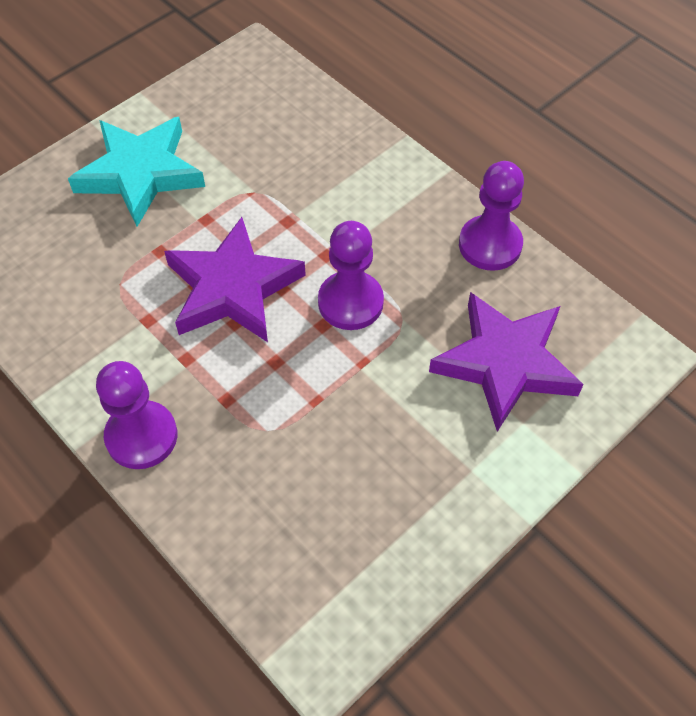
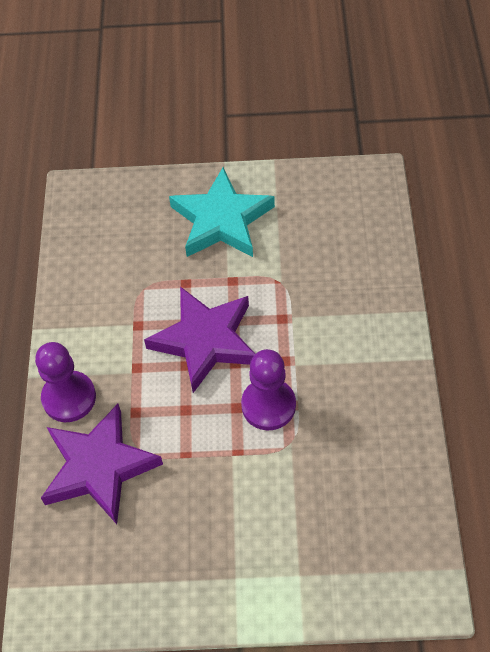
camera: 45 degrees right, 0 degrees up
(490, 245) = (402, 435): purple pawn -> none
(505, 363) = (328, 526): purple star -> purple star (99, 467)

